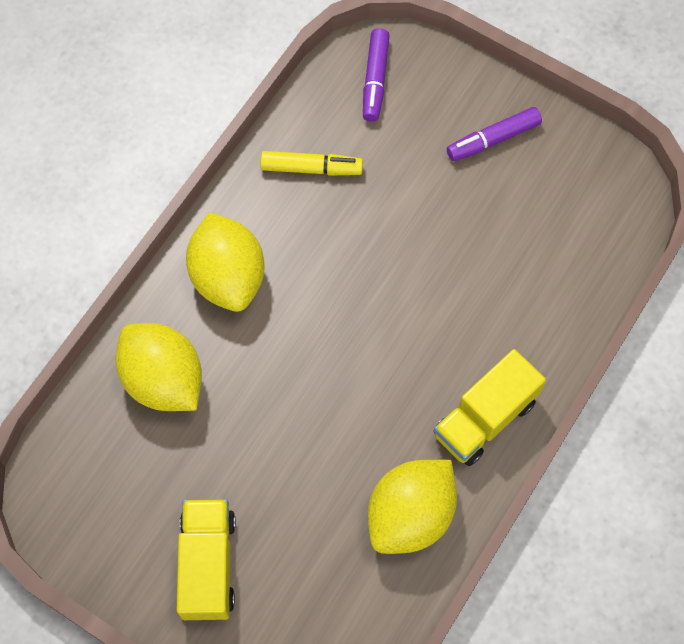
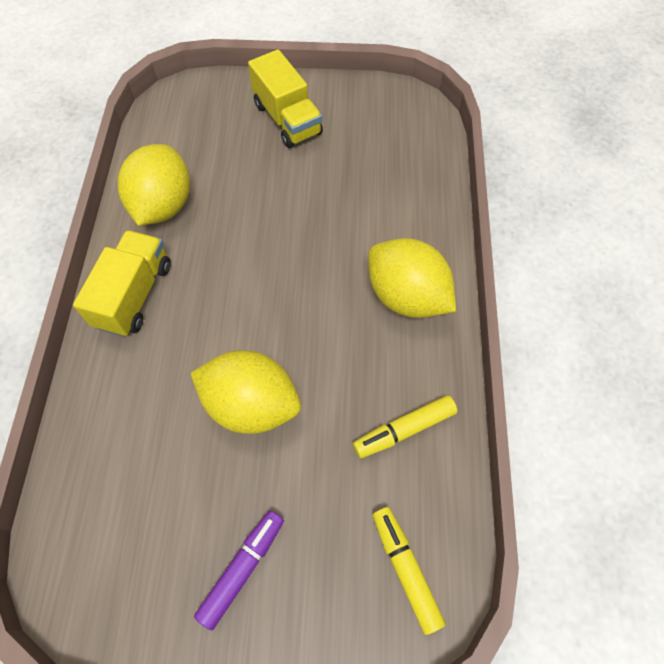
camera: 150 degrees right, 5 degrees down
(163, 380) = (398, 203): yellow lemon -> yellow lemon (251, 404)
(375, 80) = (405, 569): purple marker -> yellow marker

